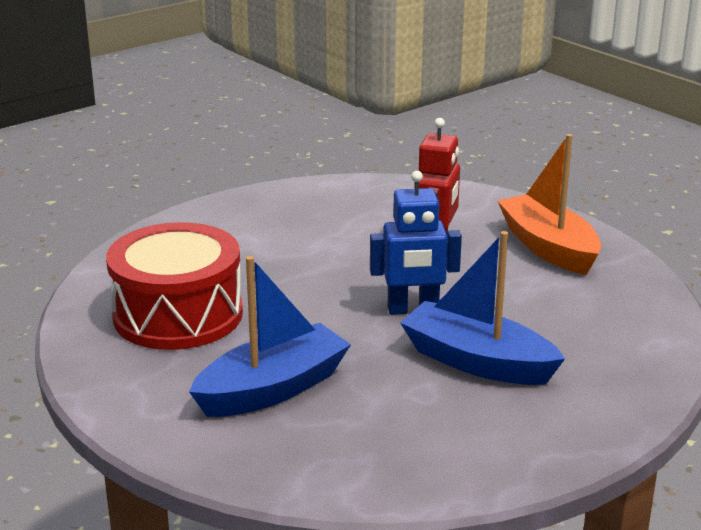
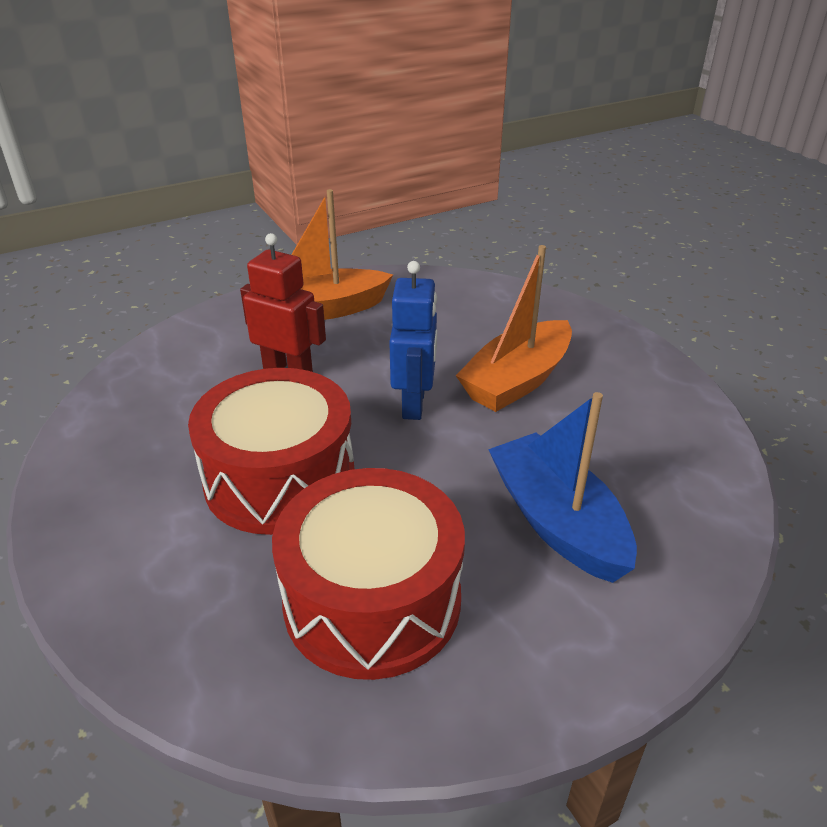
camera: 80 degrees left, 10 degrees up
(294, 264) = (280, 478): none -> red drum
(477, 362) = (517, 380): blue boat -> orange boat

